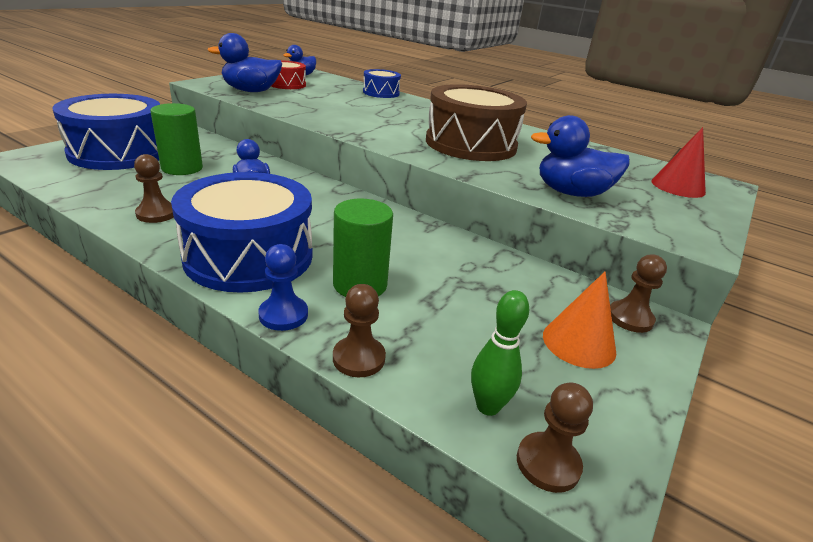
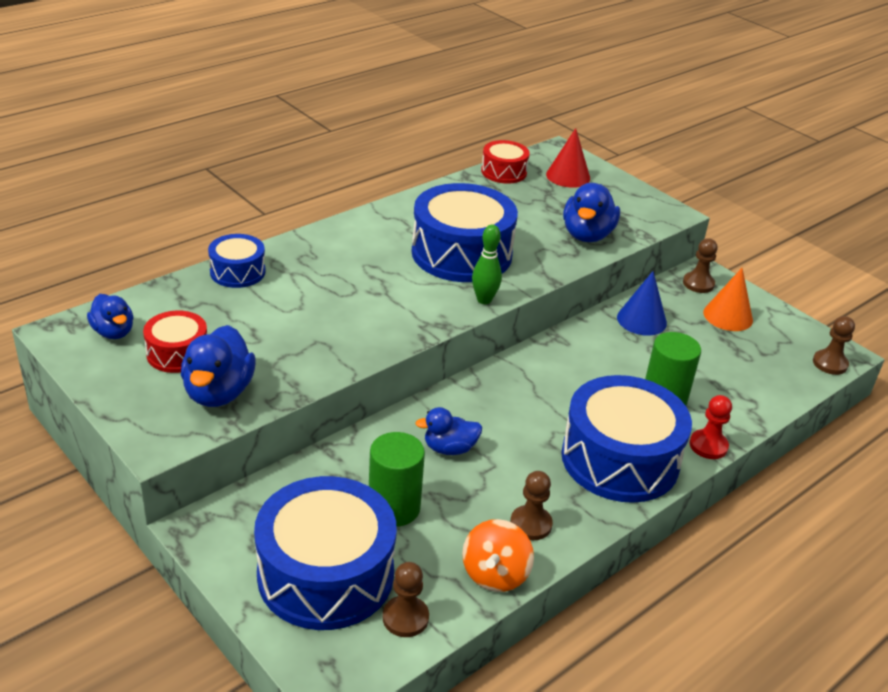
camera: 75 degrees left, 5 degrees up
(99, 201) = (495, 574): none -> orange spinning top
(283, 315) = (708, 446): blue pawn -> red pawn
(359, 358) = (754, 415): brown pawn -> brown pawn (405, 618)
(470, 144) = (461, 253): brown drum -> blue drum
(488, 406) = (791, 372): green bowling pin -> green bowling pin (484, 300)
(505, 273) = (641, 320): none -> blue cone
(633, 160) = (504, 172): none -> red drum

